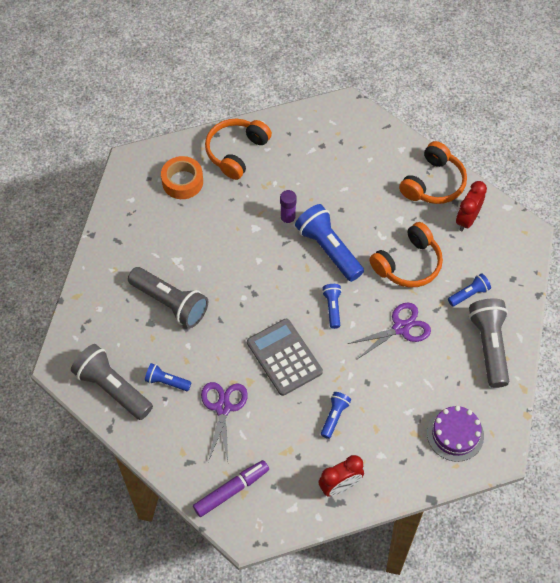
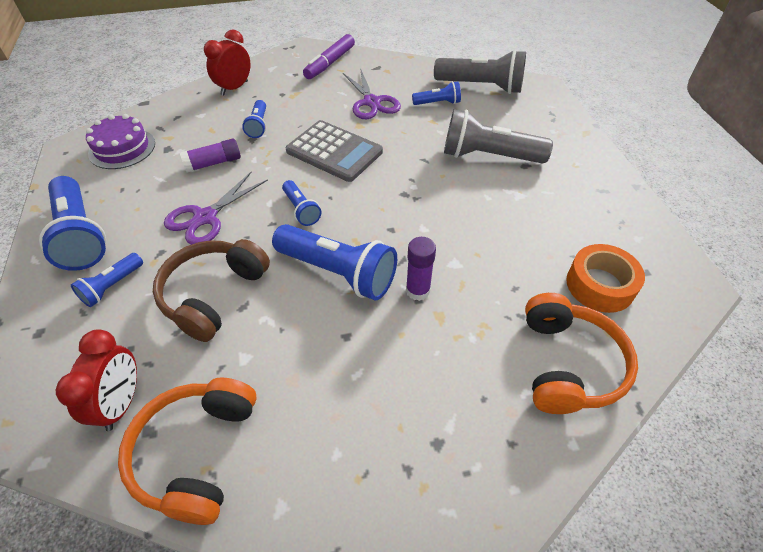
camera: 155 degrees right, 10 degrees down
(383, 383) = (213, 163): none -> purple glue stick
(408, 264) = (213, 294): orange headphones -> brown headphones
(489, 346) = (80, 235): grey flashlight -> blue flashlight

